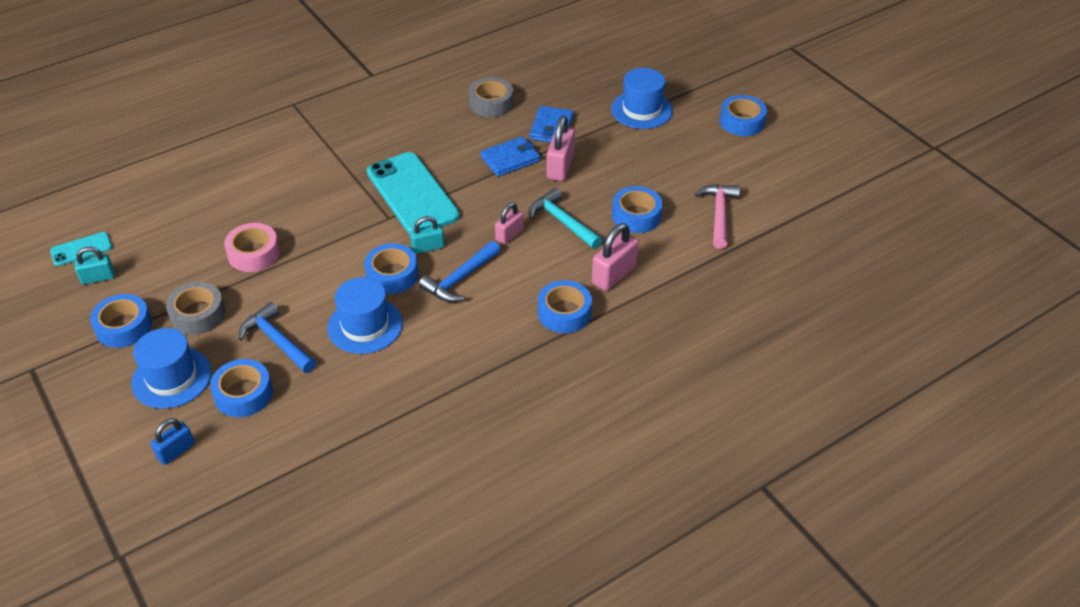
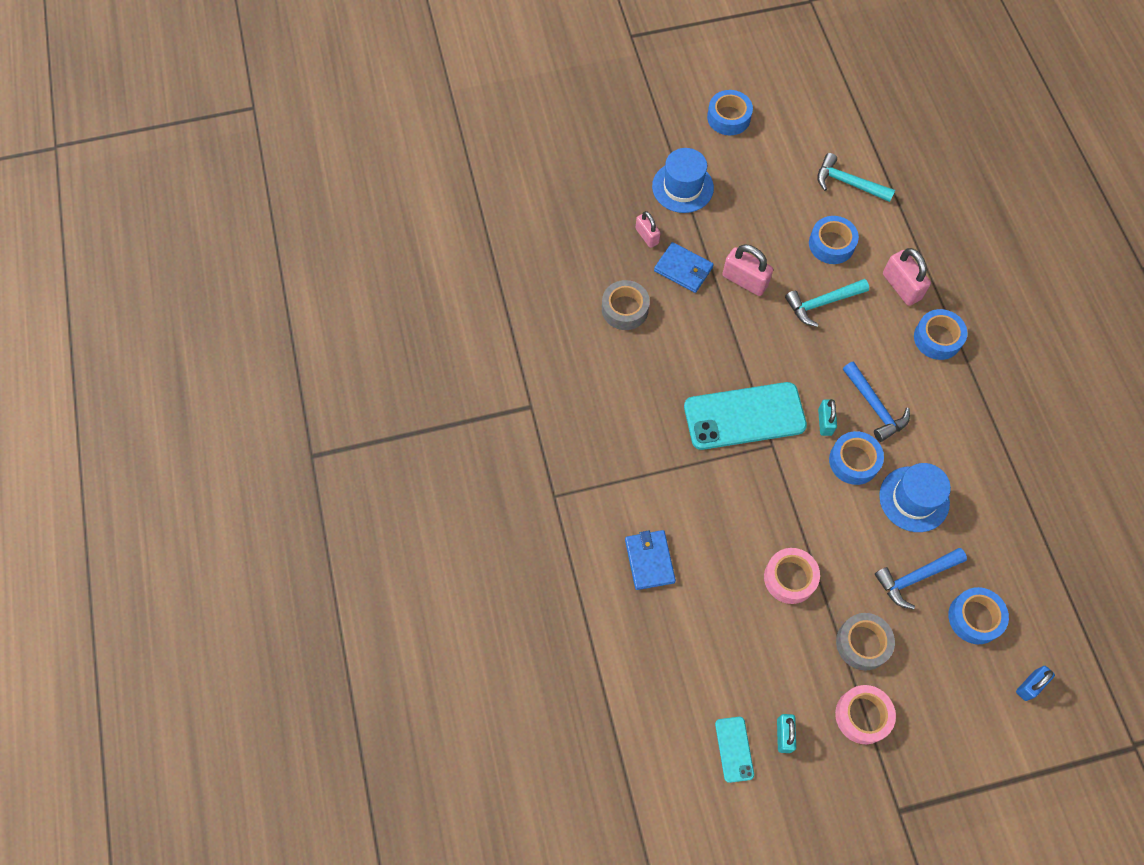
camera: 70 degrees left, 20 degrees up
(124, 327) = (862, 716): blue tape -> pink tape
(171, 378) = (941, 678): blue hat -> none
(176, 451) = (1030, 685): blue padlock -> blue padlock turned 75 degrees clockwise
(509, 235) = (827, 350): pink padlock -> pink padlock (647, 236)
(510, 159) = (719, 318): blue wallet -> blue wallet (649, 560)
(719, 214) = (848, 183): pink hammer -> turquoise hammer

